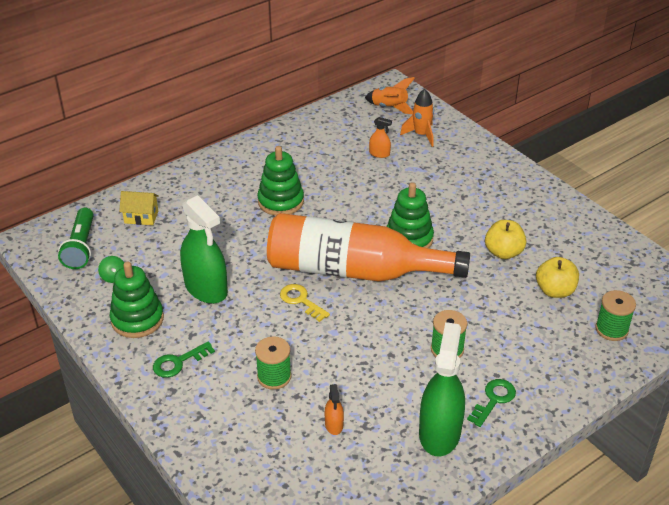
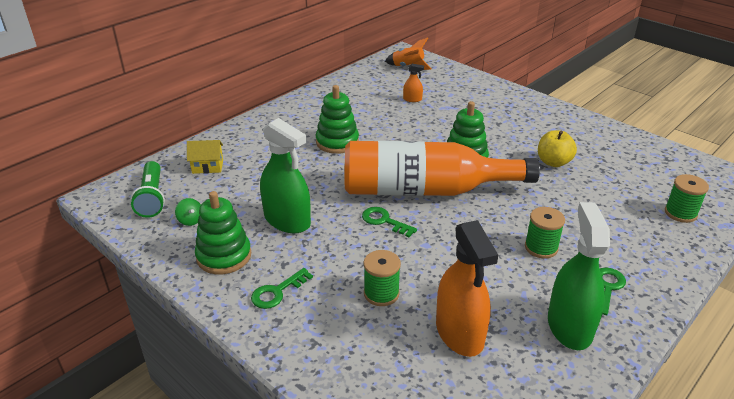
camera: 10 degrees left, 5 degrees down
(301, 301) = (384, 221): yellow key -> green key
(334, 424) = (459, 333): orange spray bottle -> orange spray bottle, size x2.26
(421, 135) = (442, 83): orange rocket -> none
(555, 291) = (614, 187): yellow apple -> none

